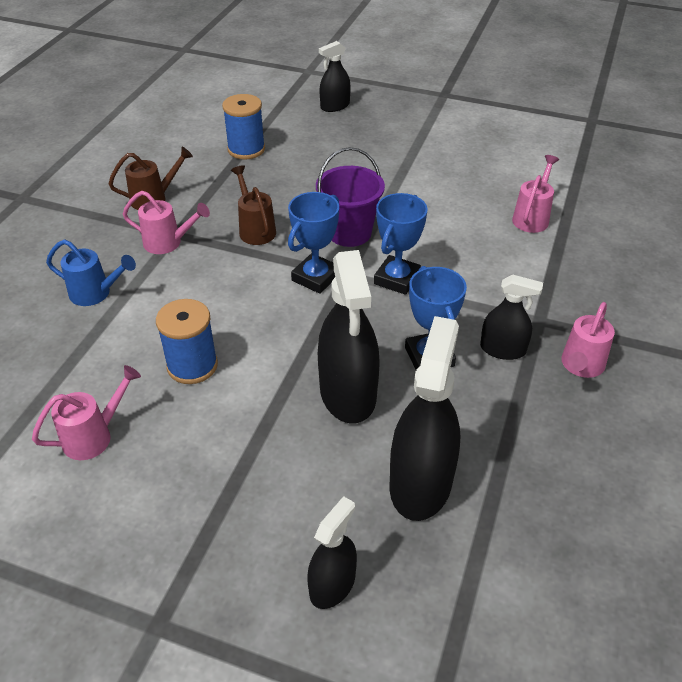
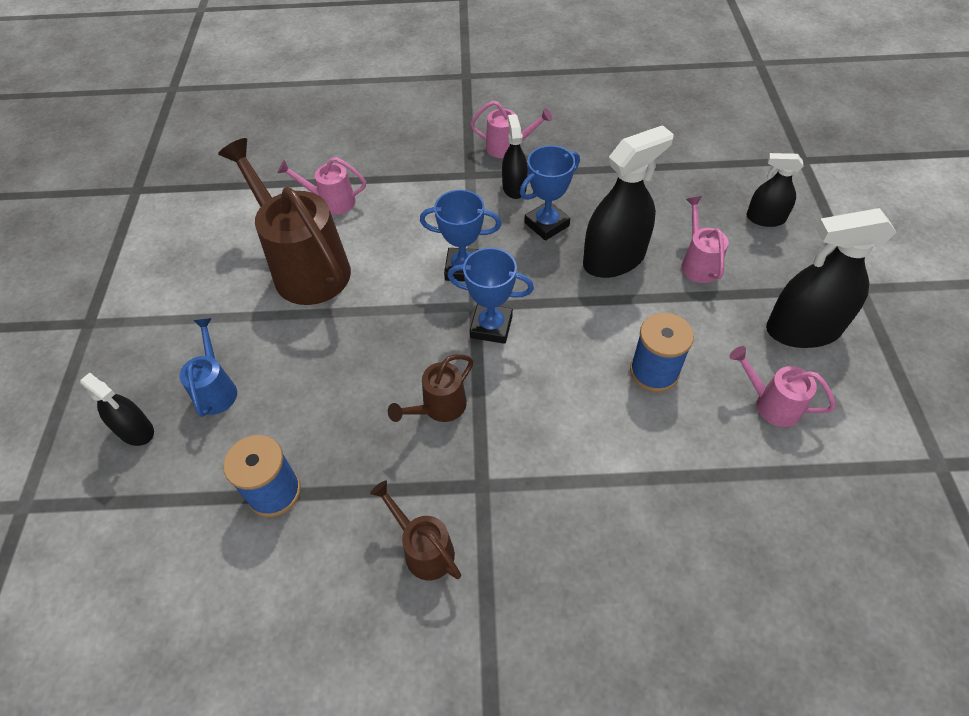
camera: 110 degrees left, 10 degrees up
(95, 293) = (618, 511): blue watering can -> blue watering can (216, 389)
(168, 243) = (501, 484): pink watering can -> pink watering can (698, 263)
(349, 233) = (410, 324): purple bucket -> none
(420, 483) = (664, 200): black spray bottle -> black spray bottle (803, 329)
(450, 190) = (305, 267): none -> brown watering can

